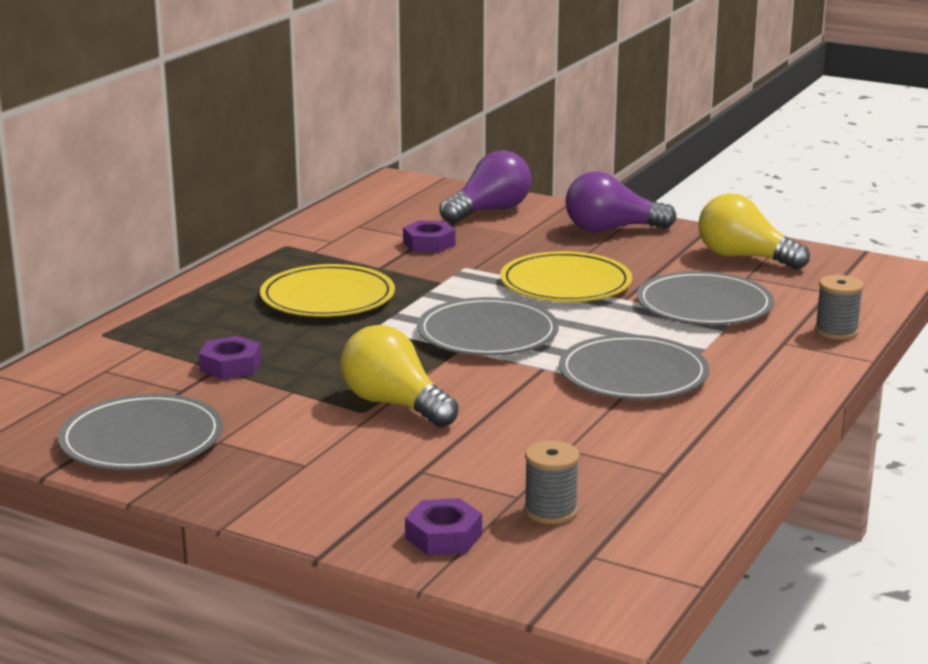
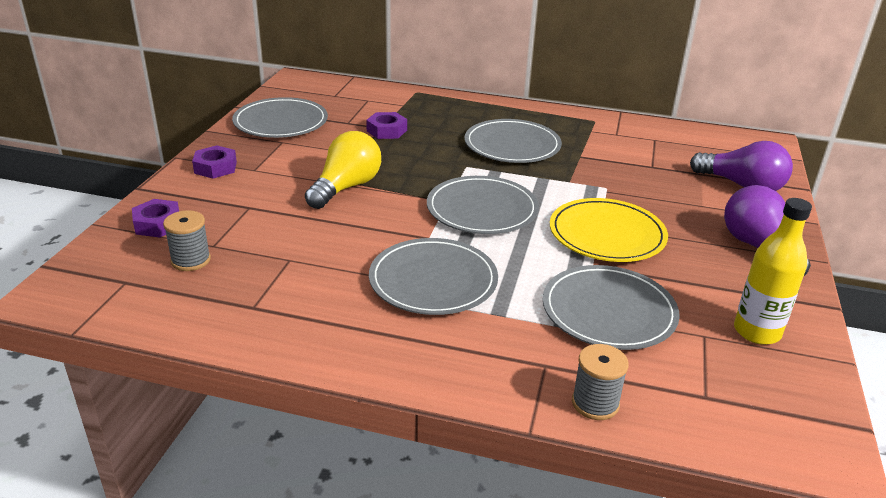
camera: 75 degrees right, 10 degrees up
(327, 297) = (512, 145): yellow plate -> grey plate
(429, 243) = (643, 169): purple nut -> purple nut (215, 167)
(744, 257) = (757, 332): yellow light bulb -> yellow bottle

